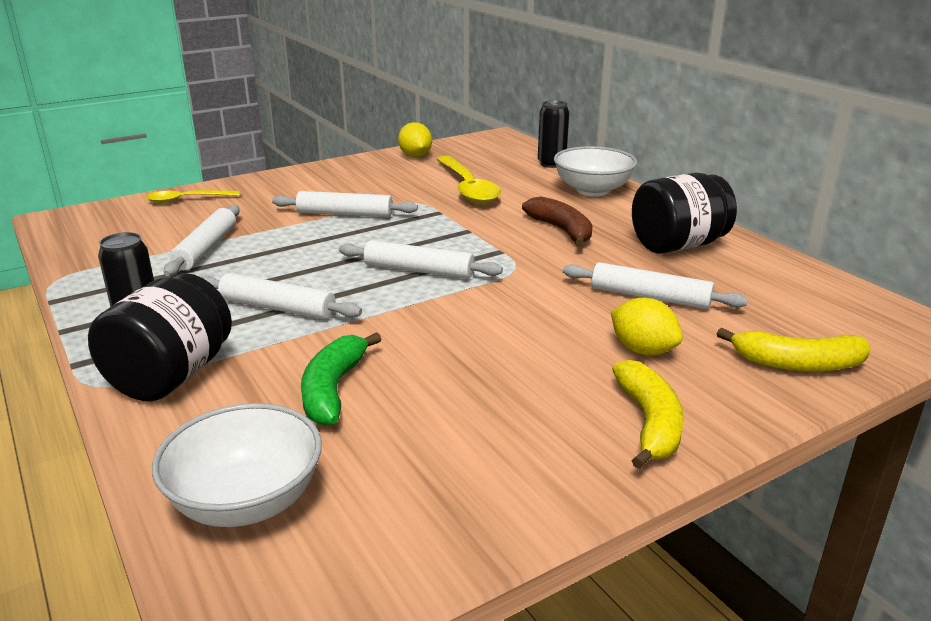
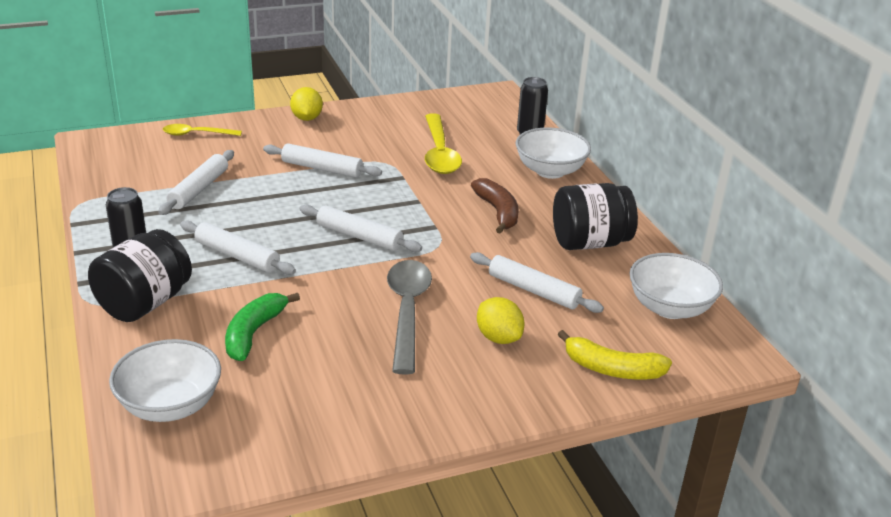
camera: 10 degrees right, 5 degrees up
(415, 156) = (409, 108): yellow lemon -> yellow lemon (306, 118)
(517, 338) = (407, 312): none -> grey spoon
(649, 423) = (467, 397): yellow banana -> none
(809, 293) = (670, 308): none -> white bowl

